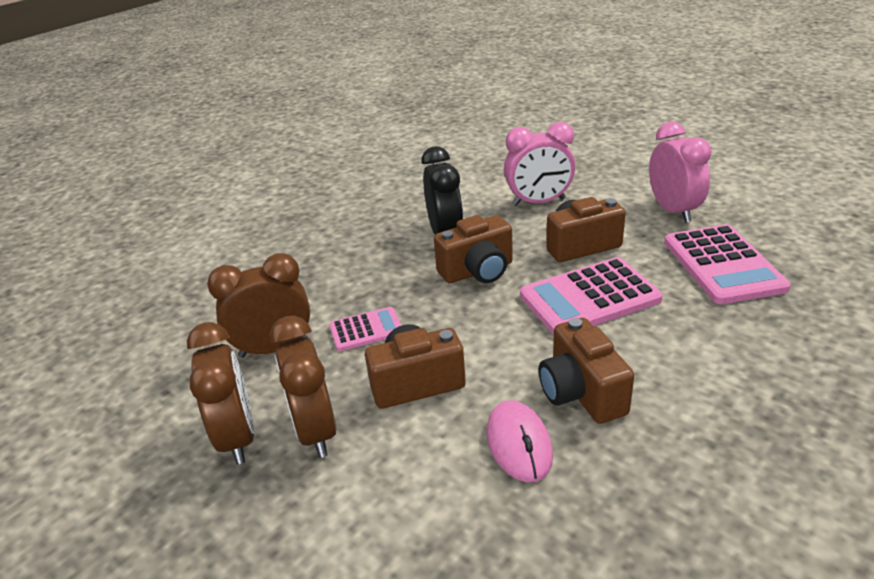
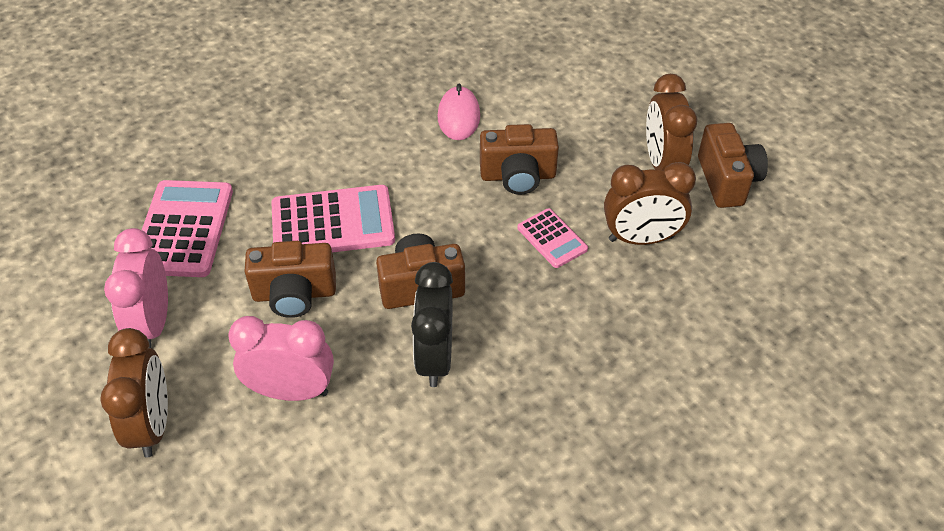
camera: 170 degrees left, 15 degrees up
(315, 431) = (602, 156): brown clock -> brown clock (152, 425)
(366, 330) = (552, 238): pink calculator -> pink calculator turned 120 degrees counterclockwise
(581, 392) = (396, 140): brown camera -> brown camera (727, 180)

